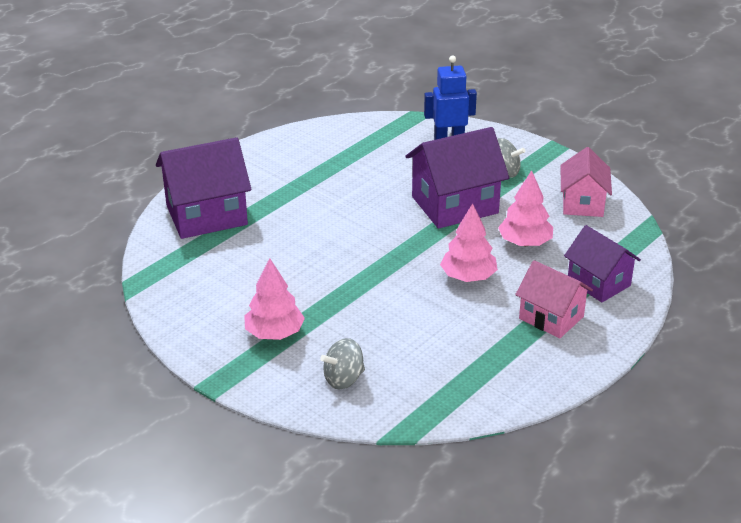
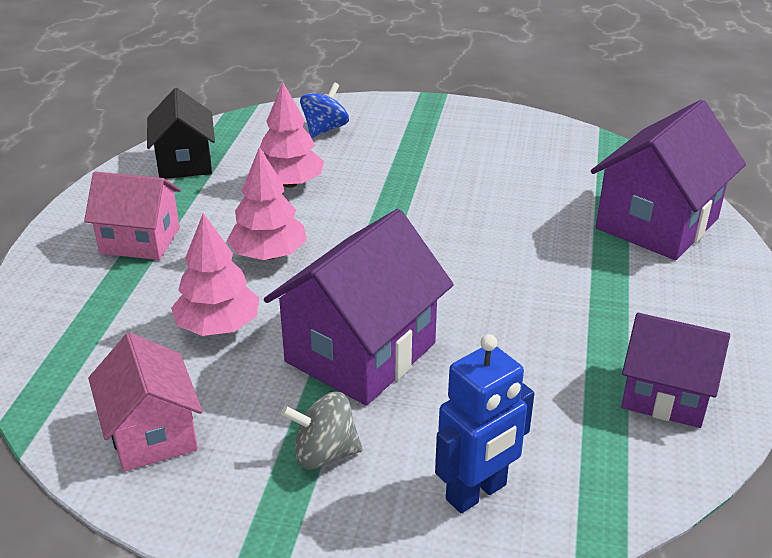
camera: 150 degrees right, 0 degrees up
(274, 333) = (427, 142): pink tree -> pink tree (290, 183)
(344, 379) = (325, 129): grey spinning top -> blue spinning top
(486, 383) = (185, 162): none -> black house
(598, 283) = (89, 302): purple house -> purple house (665, 395)

